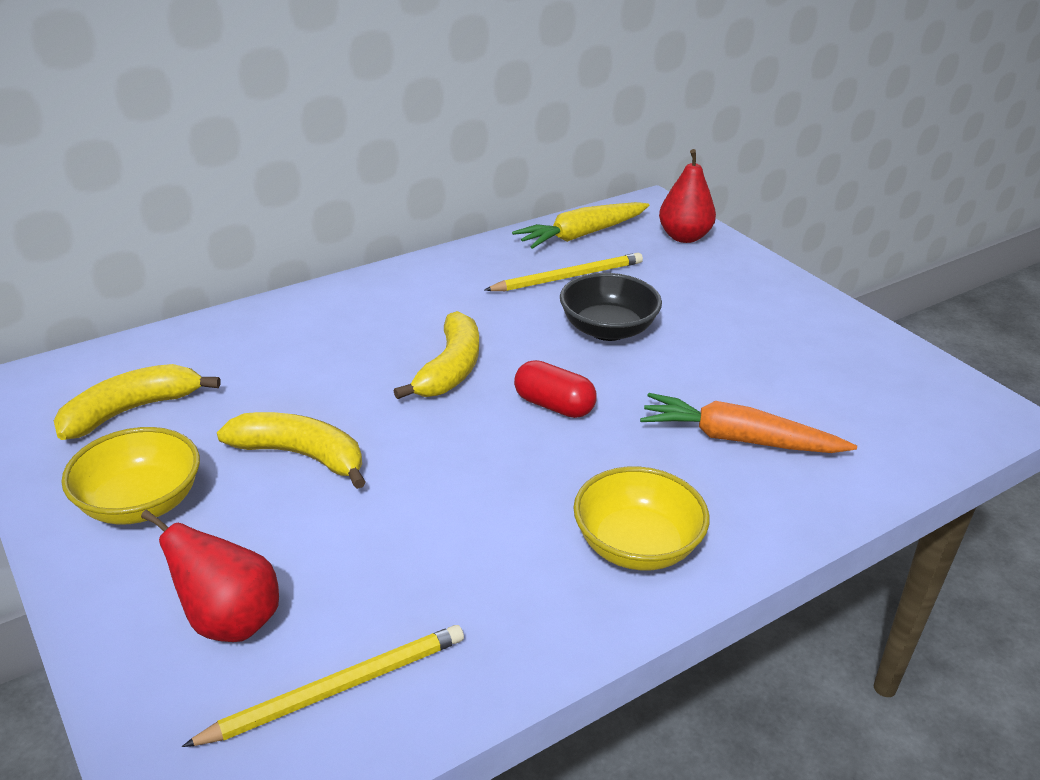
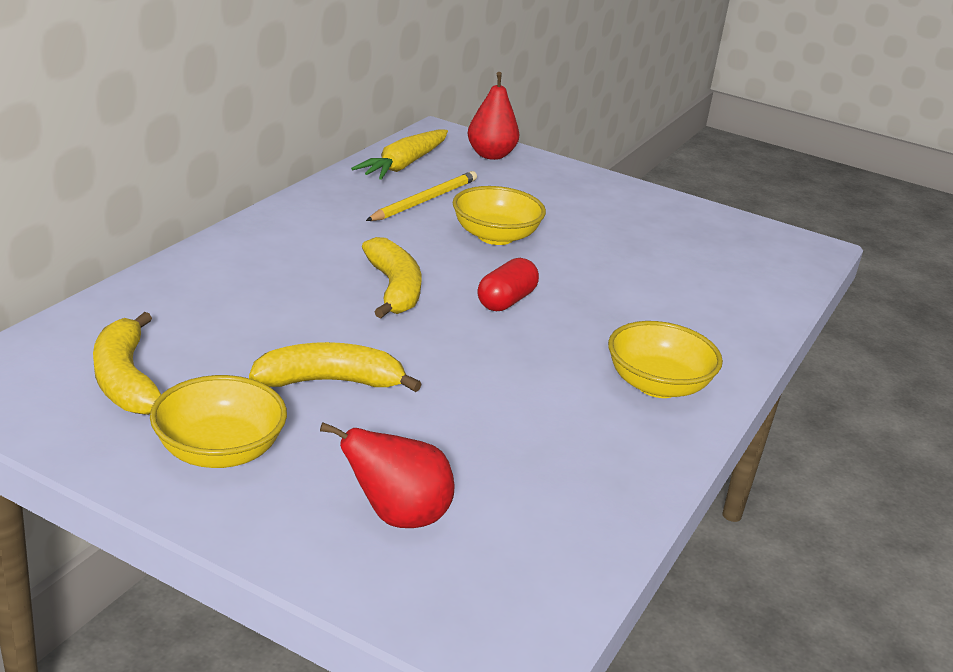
camera: 30 degrees left, 5 degrees down
(131, 410) = (125, 380): yellow banana -> yellow banana turned 45 degrees counterclockwise
(337, 688) = (532, 536): yellow pencil -> none
(554, 406) = (506, 301): red capsule -> red capsule turned 60 degrees counterclockwise
(607, 330) = (495, 236): black bowl -> yellow bowl
(739, 439) = (663, 298): orange carrot -> none

